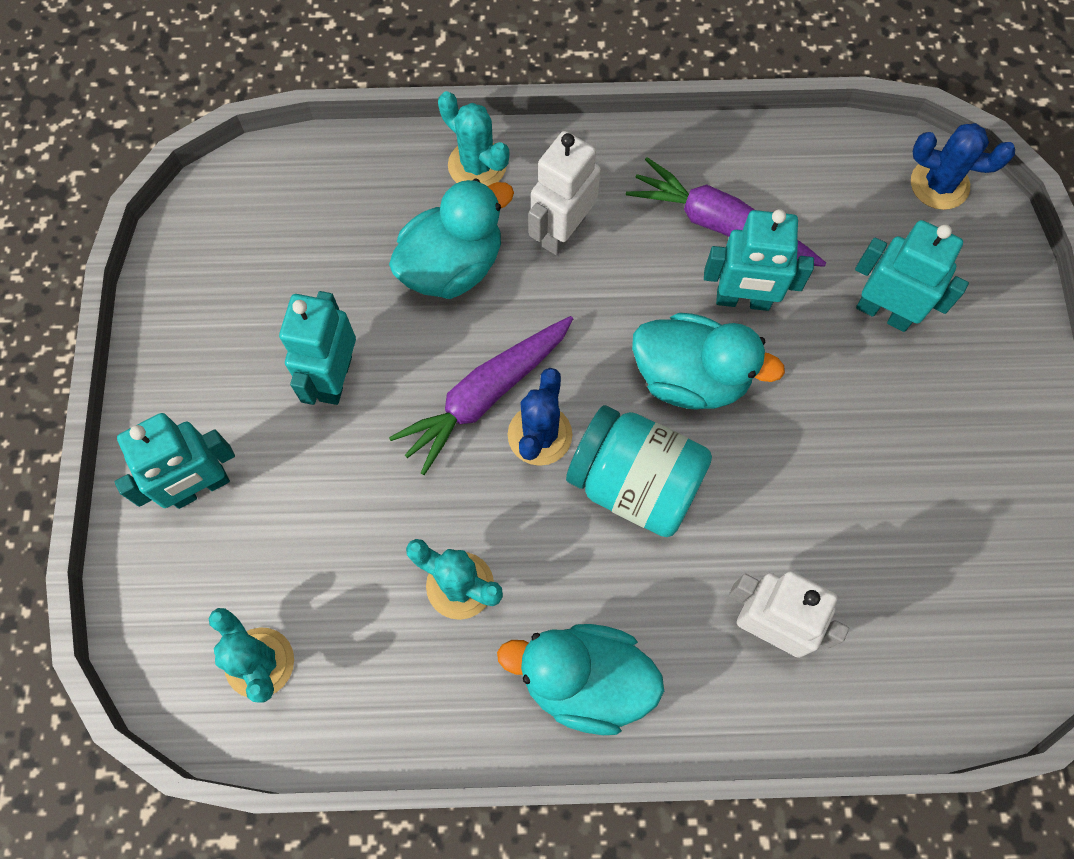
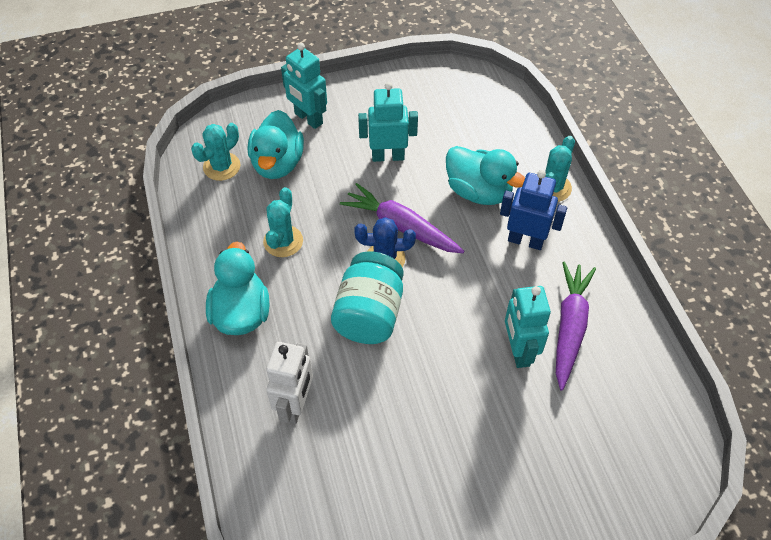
camera: 75 degrees right, 15 degrees down
(562, 232) = (525, 241): white robot -> blue robot
(690, 377) = (451, 331): turquoise duck -> turquoise duck (277, 163)
(883, 312) = (545, 442): turquoise robot -> none
(939, 184) = (670, 467): blue cactus -> none

